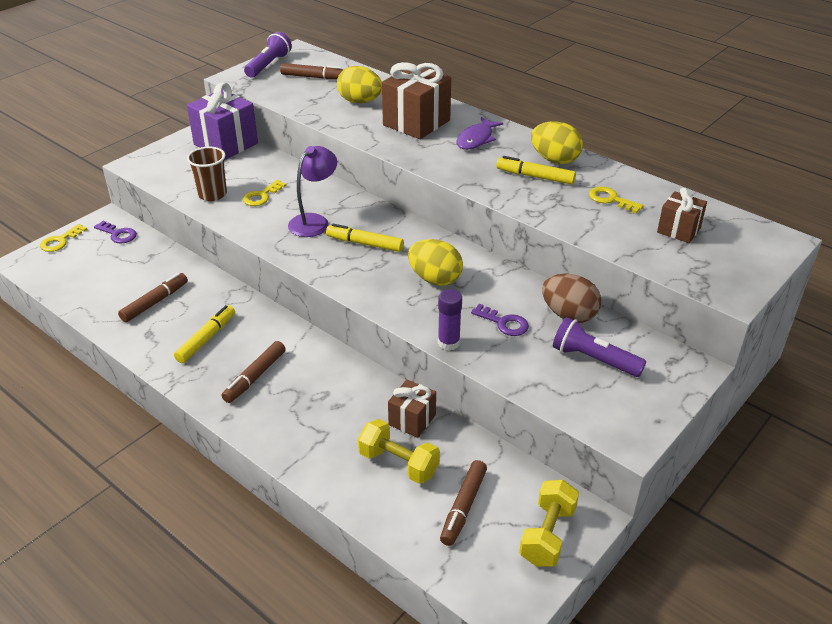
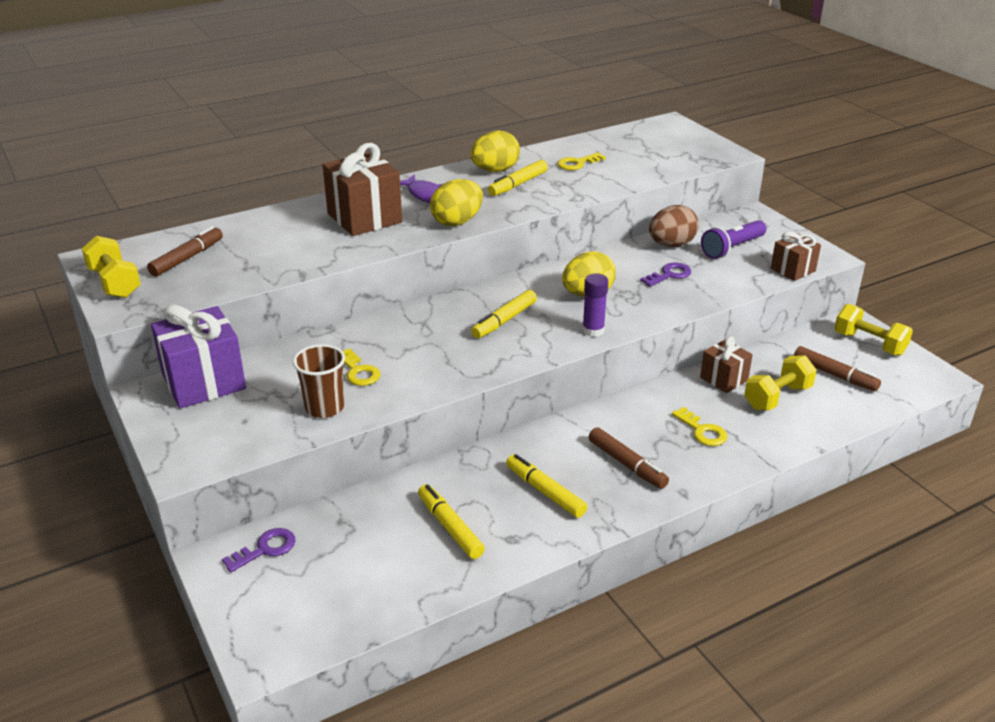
camera: 70 degrees left, 5 degrees down
(60, 241) = (237, 614): yellow key -> yellow key (702, 431)
(155, 302) = (450, 527): brown marker -> yellow marker
(269, 65) = (115, 283): purple flashlight -> yellow dumbbell
(314, 221) = (440, 344): purple lamp -> none
(360, 101) = (283, 240): yellow egg -> yellow egg (457, 222)
(448, 343) = (686, 306): purple glue stick -> purple glue stick (593, 330)
(678, 230) = (638, 150): brown gift -> brown gift (793, 270)

